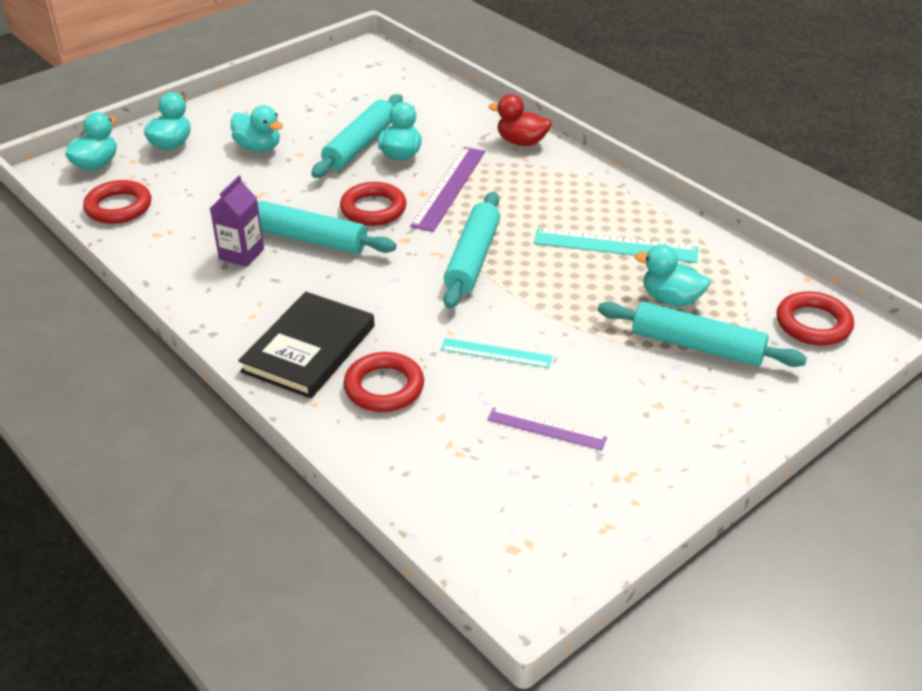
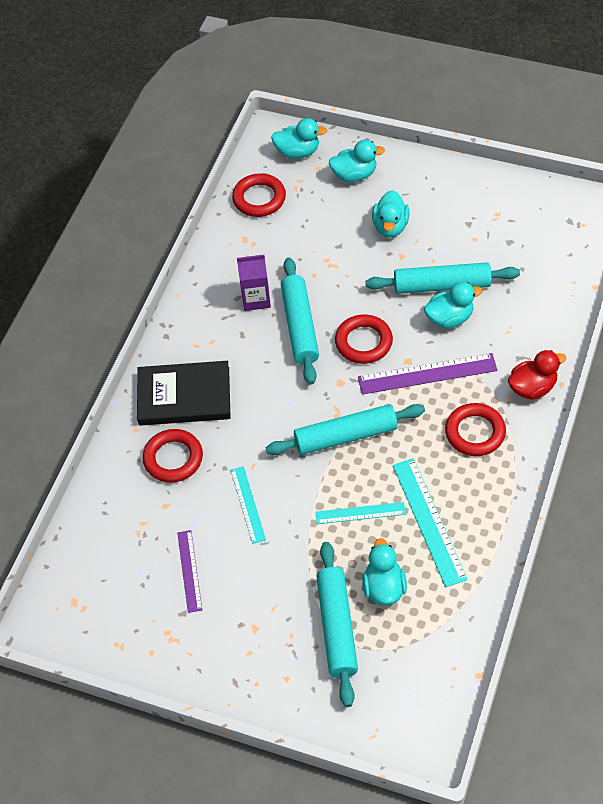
camera: 65 degrees right, 15 degrees up
(521, 142) = (532, 388): red duck -> red duck turned 75 degrees clockwise
(572, 282) = (360, 513): none -> turquoise ruler
(813, 324) = (418, 699): red ring -> red ring (475, 432)

